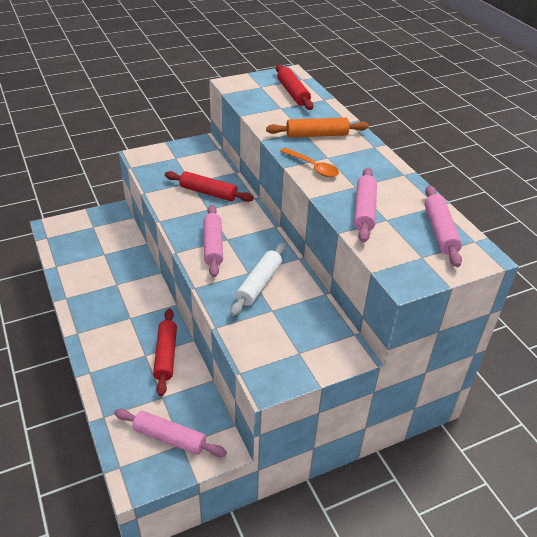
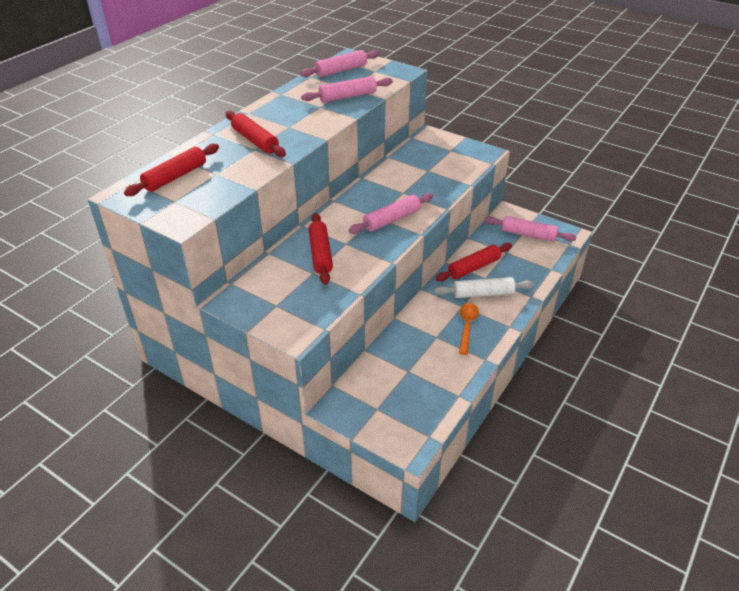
camera: 120 degrees left, 0 degrees up
(170, 438) = (528, 235): pink rolling pin -> pink rolling pin turned 60 degrees counterclockwise
(259, 284) = (409, 184): white rolling pin -> white rolling pin (483, 294)
(313, 167) = (312, 128): orange spoon -> orange spoon (467, 326)
(317, 135) = (255, 141): orange rolling pin -> red rolling pin

